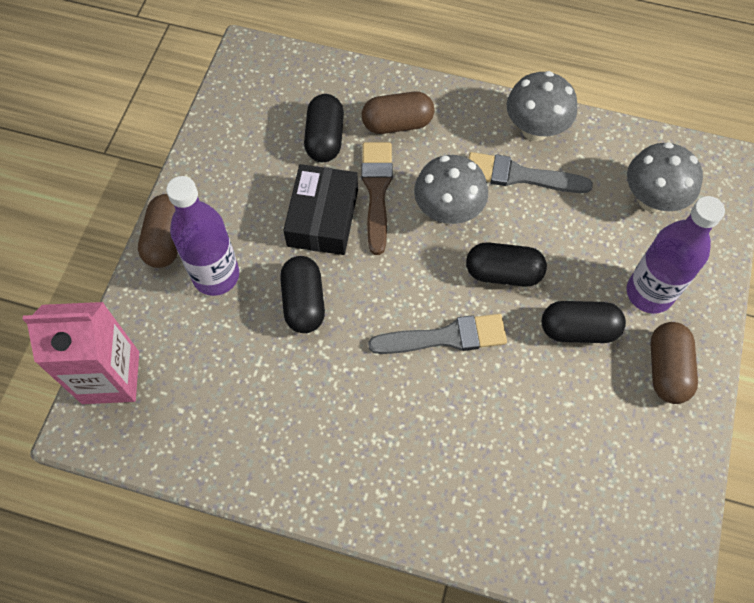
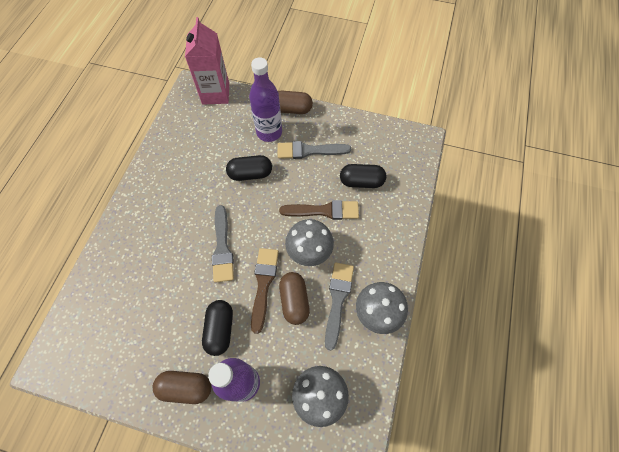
camera: 90 degrees right, 0 degrees up
(261, 212) = (309, 151): none -> grey brush
(323, 217) = (305, 182): black box -> none
(397, 123) = (375, 223): brown capsule -> brown capsule (294, 301)
(503, 273) = (263, 284): black capsule -> brown brush

